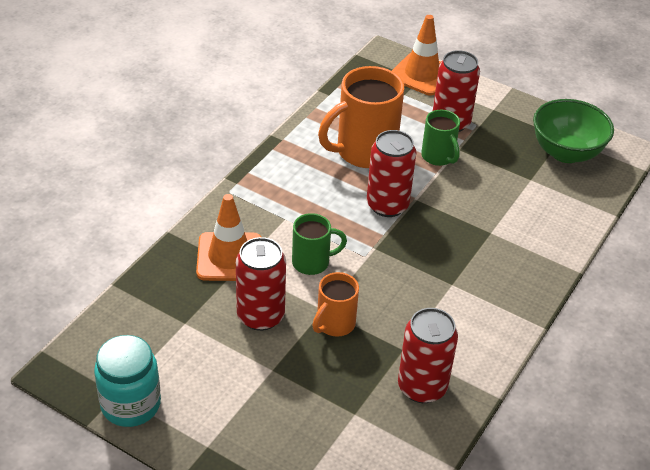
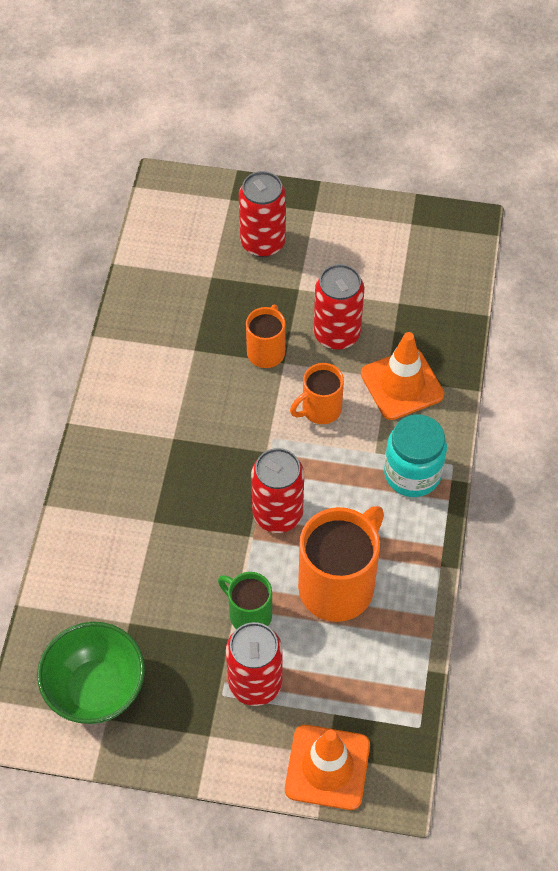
camera: 160 degrees right, 15 degrees up
(130, 404) = (394, 219): turquoise jar -> turquoise jar (412, 473)
(312, 262) = (320, 409): green mug -> orange mug
(422, 387) = (164, 320): red can -> red can (263, 242)

